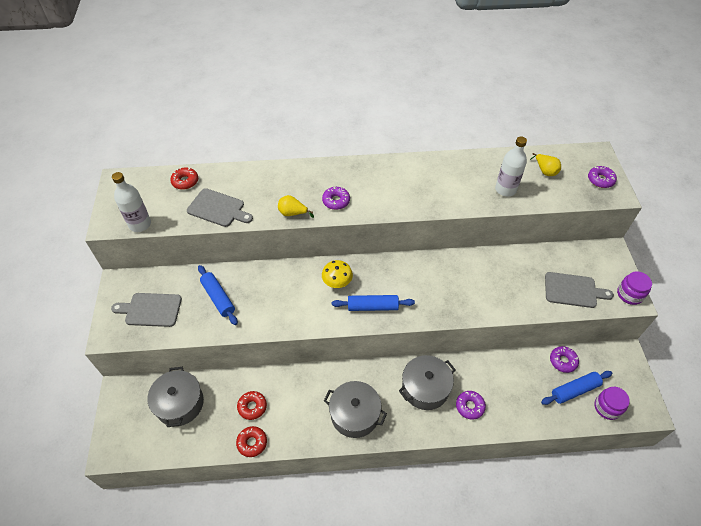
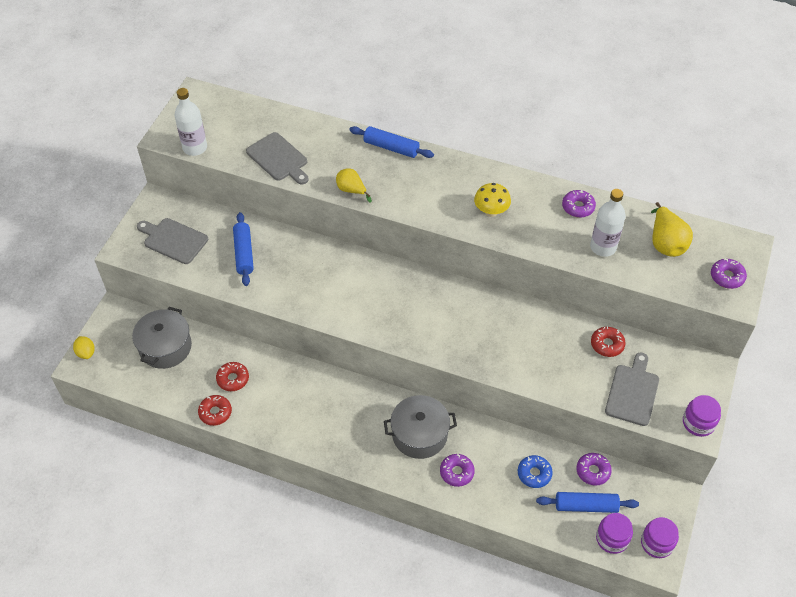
camera: 25 degrees right, 0 degrees up
(109, 439) = (86, 353): none -> yellow lemon
(185, 181) = (260, 118): red donut -> red donut (607, 344)
(336, 201) = (404, 193): purple donut -> purple donut (578, 207)
(337, 283) = (372, 284): yellow mushroom -> yellow mushroom (491, 211)
(354, 414) = (330, 429): grey pot -> none
(372, 307) = (396, 322): blue rolling pin -> blue rolling pin (391, 148)
(525, 382) = (534, 474): none -> blue donut
(545, 171) = (665, 243): yellow pear -> yellow pear, size x1.56
(573, 290) = (632, 392): grey cutting board -> grey cutting board turned 105 degrees counterclockwise
(638, 396) = (657, 543): none -> purple jar

